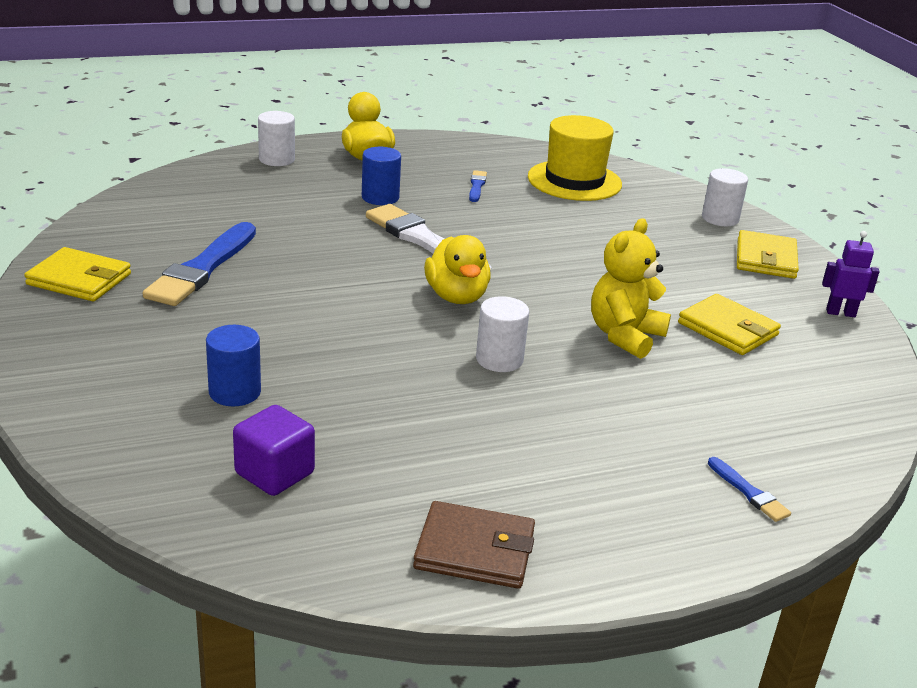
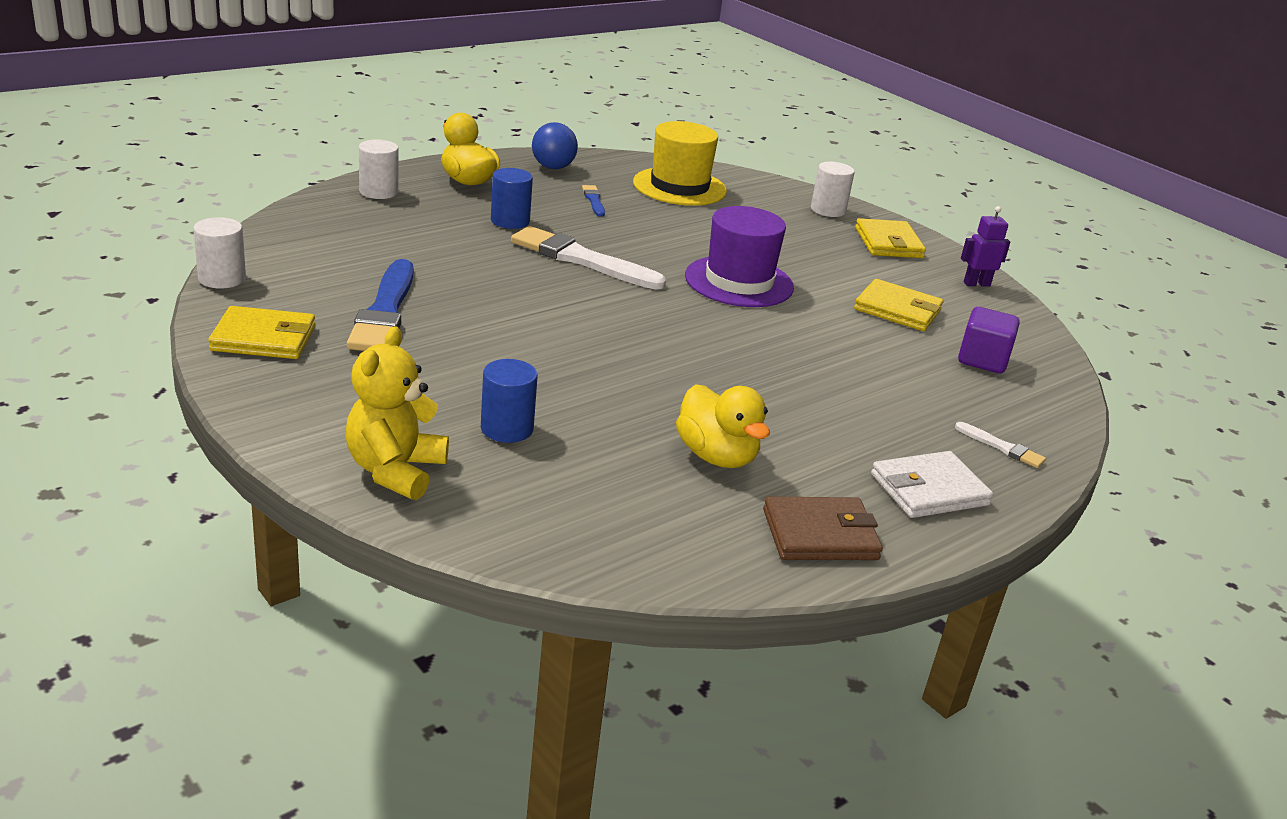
camera: 20 degrees left, 0 degrees up
(274, 473) = (599, 498): purple cube -> purple cube (982, 360)
(456, 296) = (648, 309): yellow duck -> yellow duck (717, 456)
(458, 151) = (553, 167): none -> blue ball
(499, 359) = (726, 363): white cylinder -> white cylinder (222, 279)
(570, 280) = (739, 282): none -> purple hat
(625, 336) = (818, 327): yellow teddy bear -> yellow teddy bear (395, 471)
(630, 524) = (929, 490): none -> white wallet
(749, 492) = (1002, 447): blue brush -> white brush

